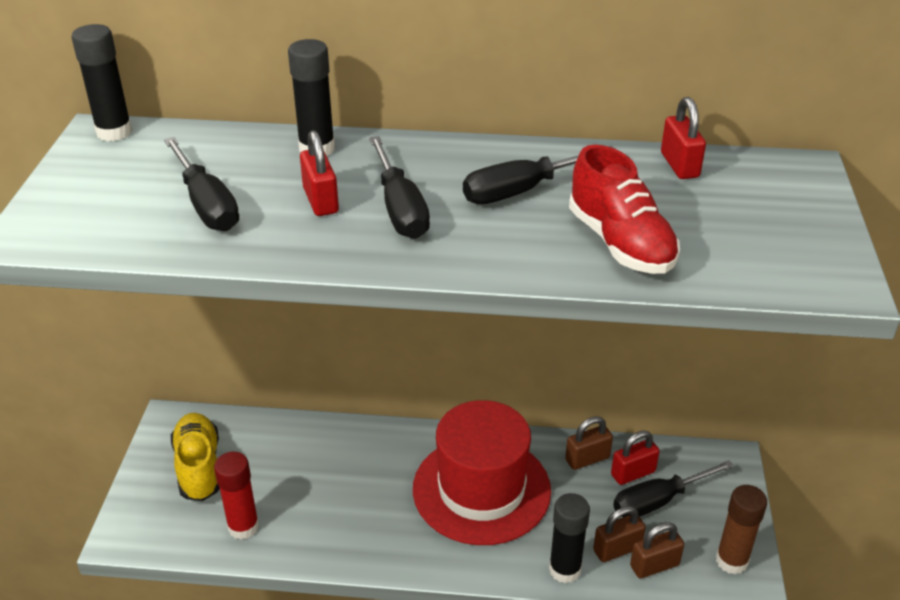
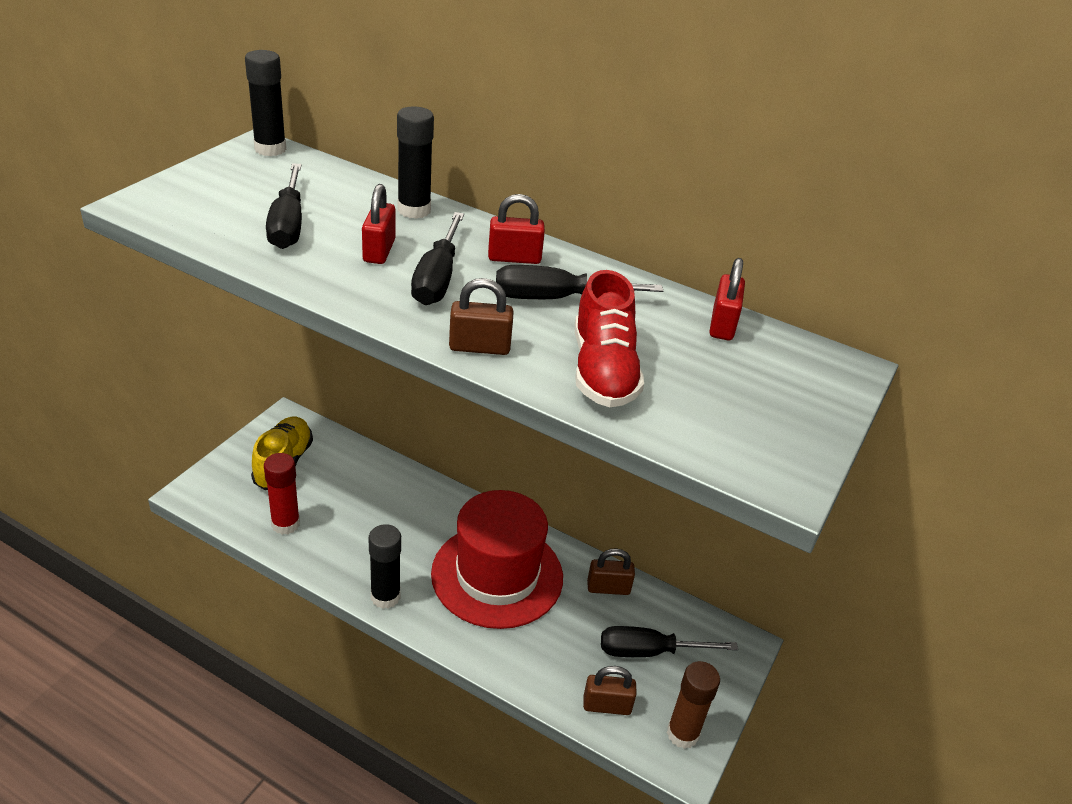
camera: 20 degrees right, 0 degrees up
(565, 569) = (523, 673): black glue stick -> black glue stick (385, 597)
(617, 549) = (582, 676): brown padlock -> brown padlock (479, 347)
(633, 473) = (642, 617): red padlock -> red padlock (514, 258)

